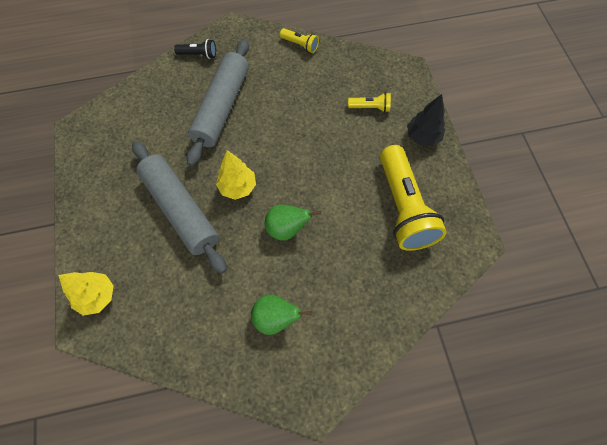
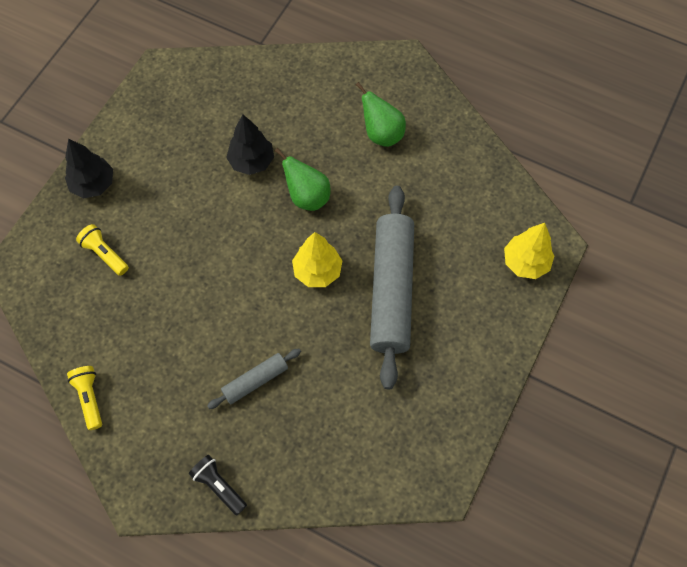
camera: 140 degrees left, 0 degrees up
(222, 107) = (255, 381): grey rolling pin -> grey rolling pin, size x0.48
(345, 224) = (251, 162): none -> black tree
(403, 207) = (187, 138): yellow flashlight -> none

